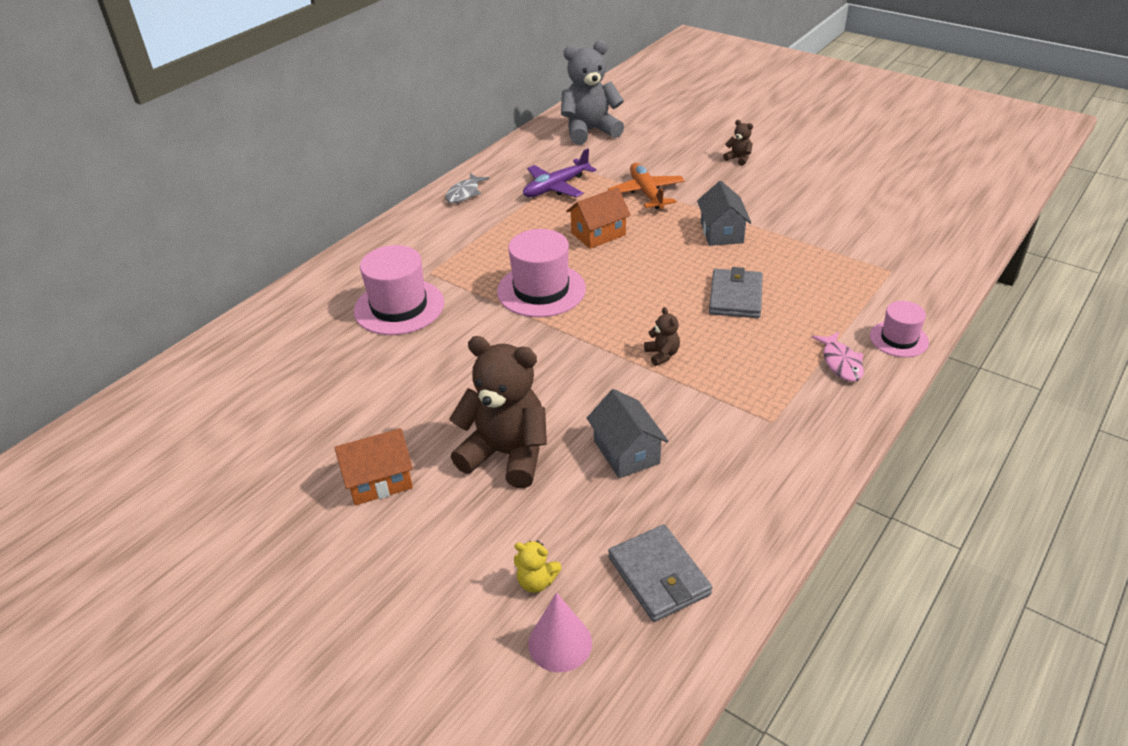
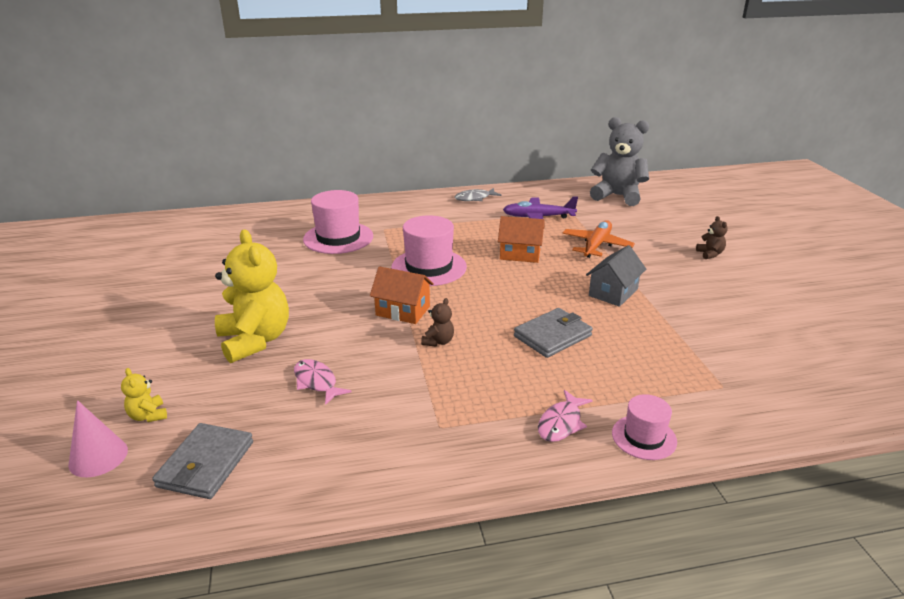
camera: 40 degrees right, 10 degrees down
(379, 480) = (179, 314): orange house -> orange house (403, 311)
(506, 454) = (255, 340): brown teddy bear -> yellow teddy bear
(626, 452) = (316, 382): grey house -> pink fish

